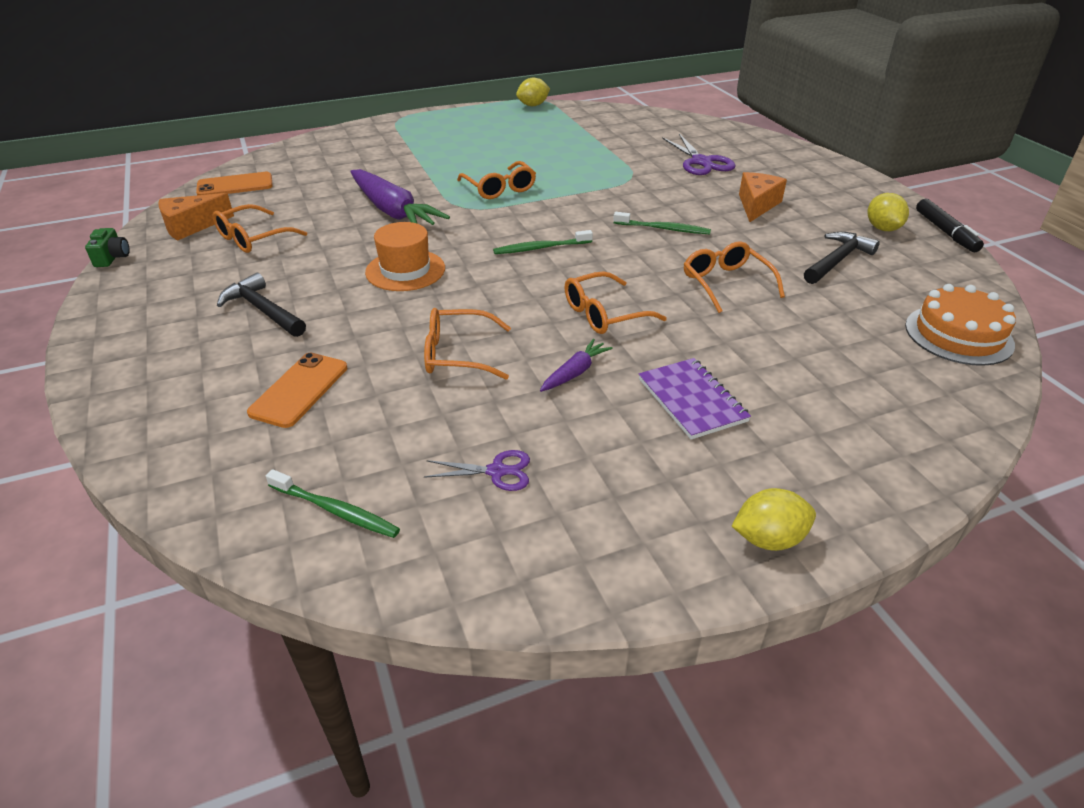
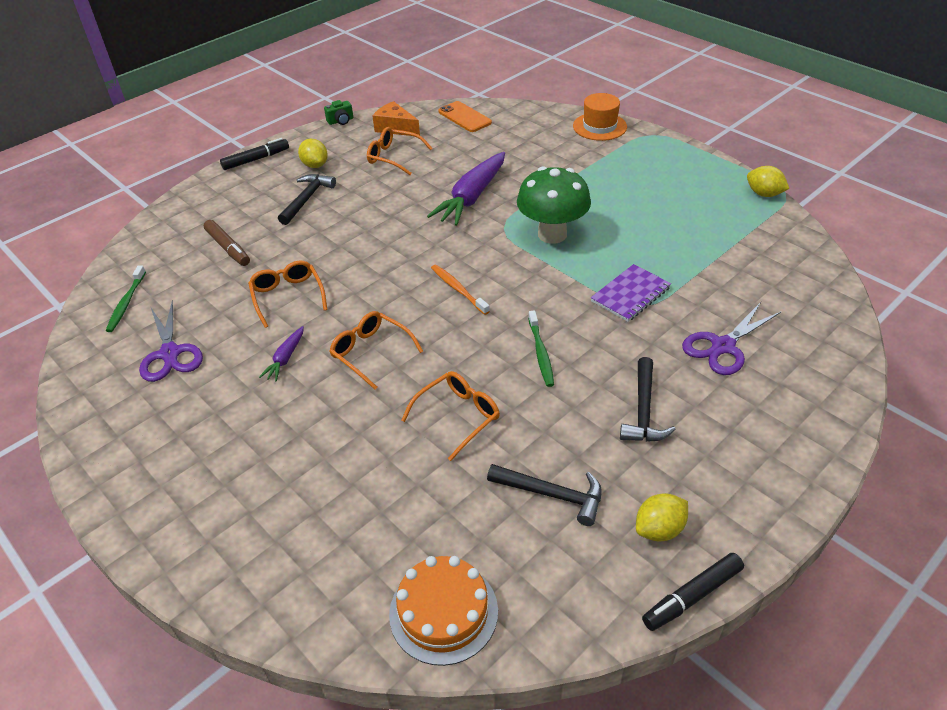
camera: 70 degrees right, 5 degrees up
(102, 337) = (255, 159): none -> black marker
(299, 390) = (228, 248): orange phone -> brown marker
(405, 270) = (385, 235): orange hat -> orange hat (599, 126)
(497, 471) = (170, 353): purple scissors -> purple scissors, size x1.68
(499, 188) = (552, 234): orange glasses -> green mushroom
(540, 248) = (458, 289): green toothbrush -> orange toothbrush
(575, 372) = (285, 358): purple carrot -> purple carrot turned 90 degrees clockwise
(692, 400) = (270, 429): purple notebook -> purple notebook (630, 294)
(757, 205) = (643, 410): orange cheese -> black hammer
(768, 539) = (127, 498): yellow lemon -> yellow lemon (315, 165)

